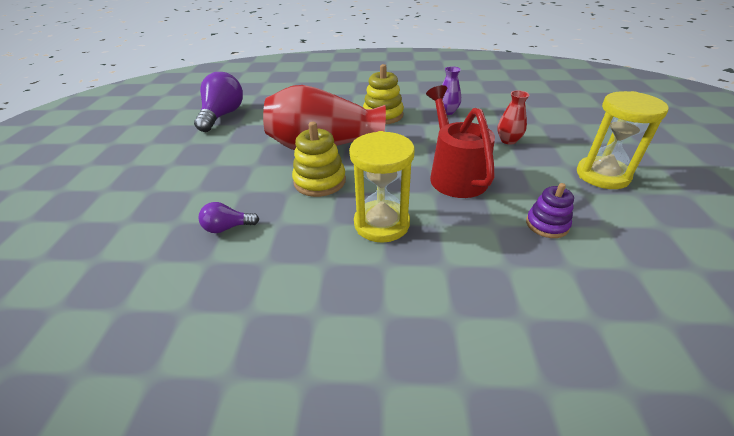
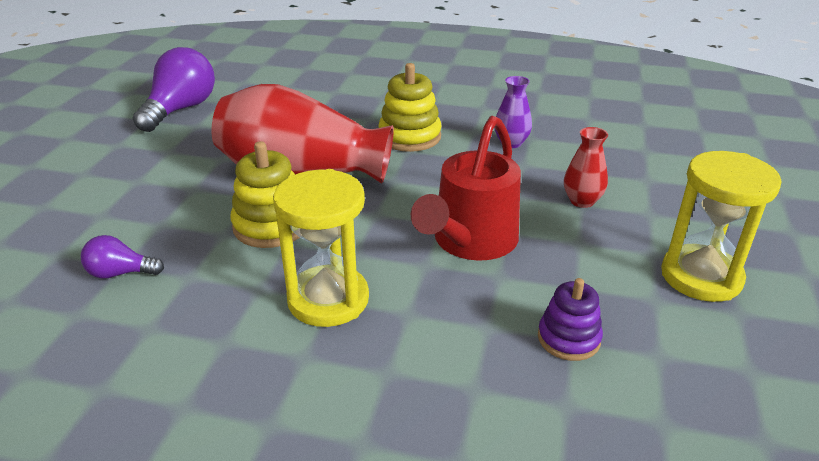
camera: 10 degrees right, 5 degrees down
(454, 174) = (470, 243): red watering can -> red watering can turned 150 degrees counterclockwise

